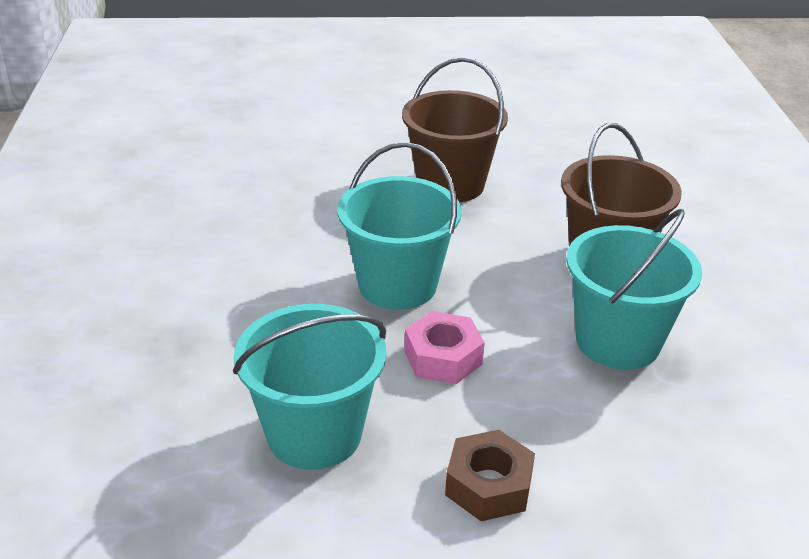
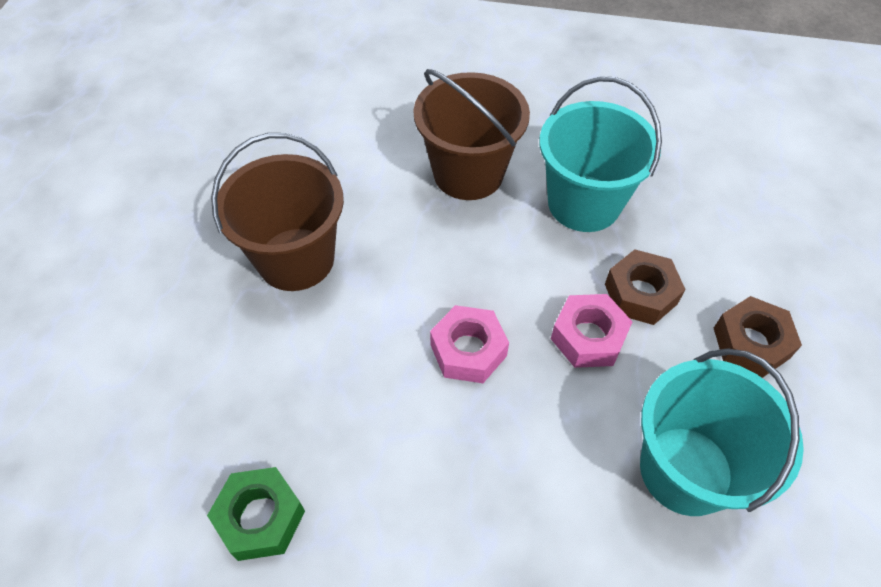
camera: 75 degrees left, 20 degrees up
(223, 210) = (260, 517): none -> green nut
(397, 285) = (468, 350): turquoise bucket -> pink nut
(515, 392) = (640, 294): none -> brown nut

